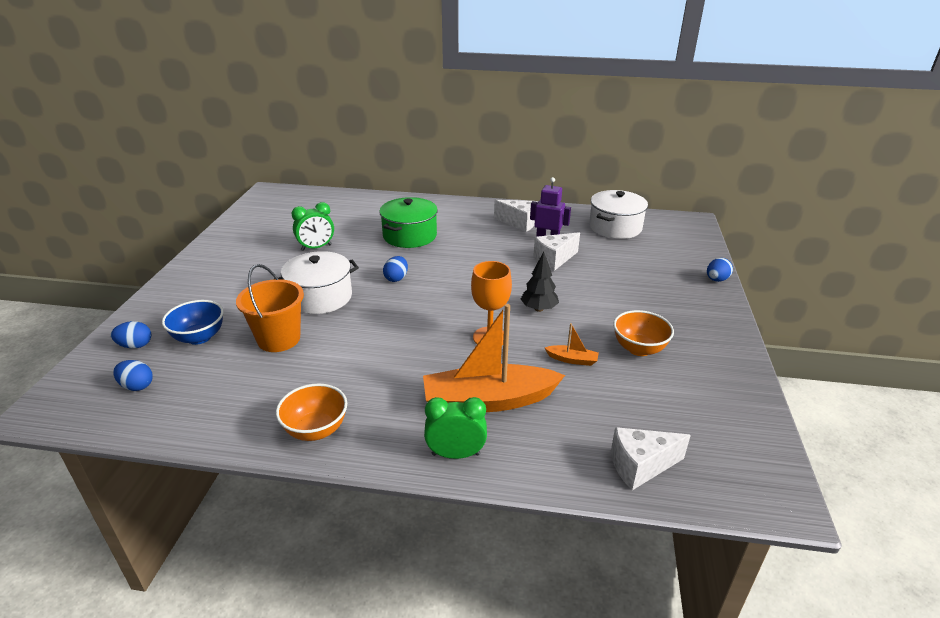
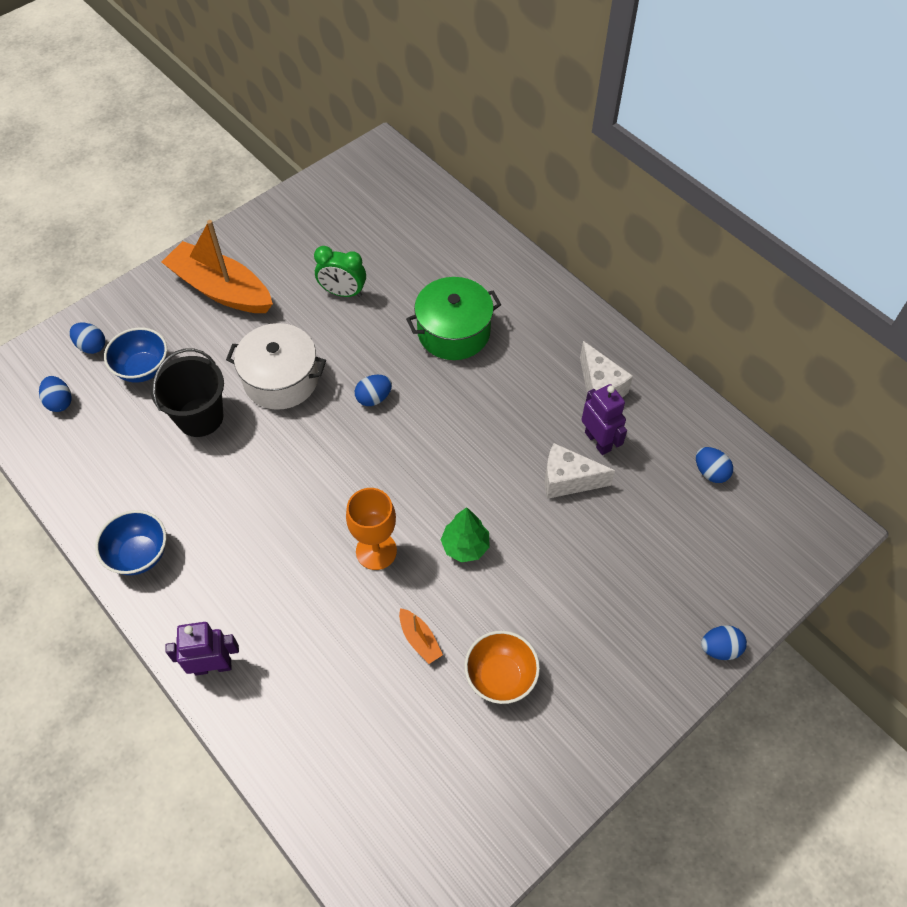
camera: 40 degrees right, 25 degrees up
(279, 339) = (200, 417): orange bucket -> black bucket
(316, 430) = (139, 555): orange bowl -> blue bowl
(456, 454) = (213, 666): green clock -> purple robot
(488, 400) = (295, 629): orange boat -> orange boat (221, 289)
(539, 309) = (465, 546): black tree -> green tree
(615, 227) = (710, 472): white pot -> blue egg
(640, 466) = (337, 803): white cheese -> none

